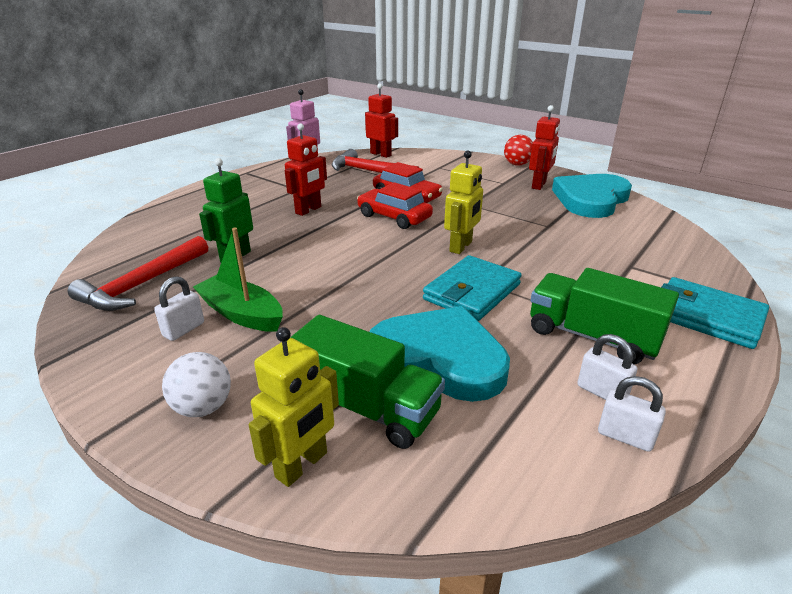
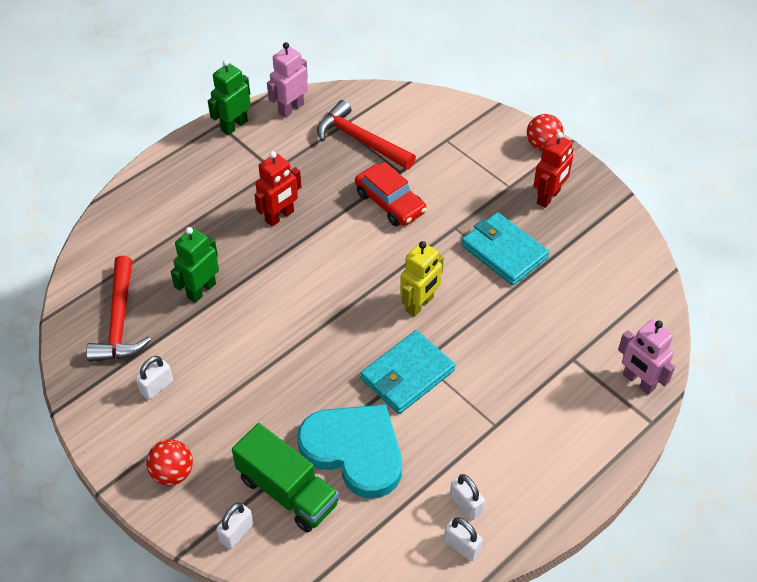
camera: 10 degrees right, 20 degrees up
(143, 284) = (119, 321): red hammer -> red hammer turned 45 degrees counterclockwise
(203, 407) = (172, 473): white ball -> red ball
(242, 314) = (204, 374): green boat -> none
(259, 172) = (234, 126): none -> green robot
(302, 465) = (236, 533): yellow robot -> white padlock
(381, 154) = (383, 98): red robot -> none
(394, 217) = (366, 242): red car -> none
(591, 199) = (593, 235): turquoise heart -> none
(592, 337) = (487, 446): green truck -> none
(706, 274) = (638, 382): none -> pink robot
(707, 316) = (600, 438): turquoise wallet -> turquoise wallet (504, 252)

